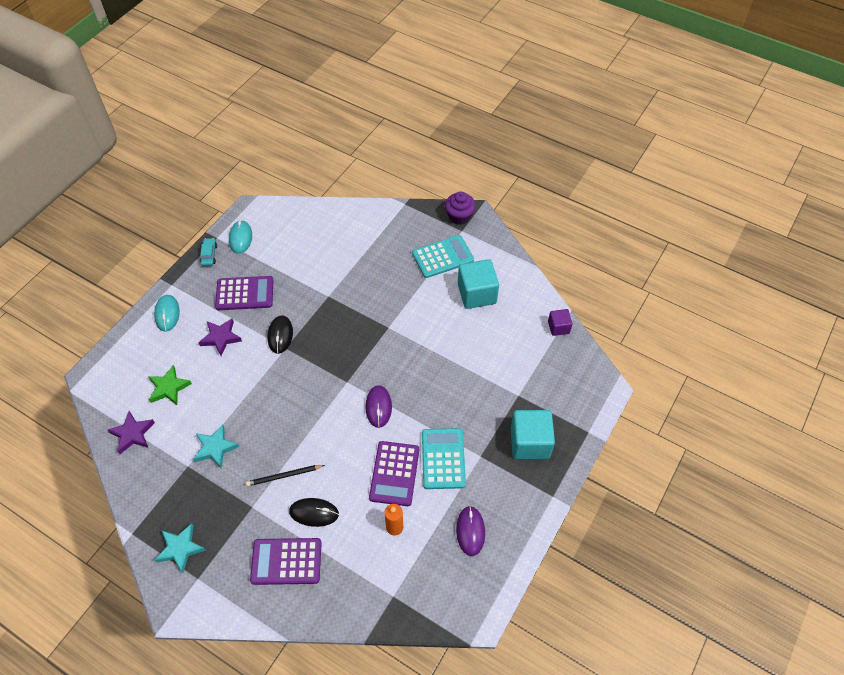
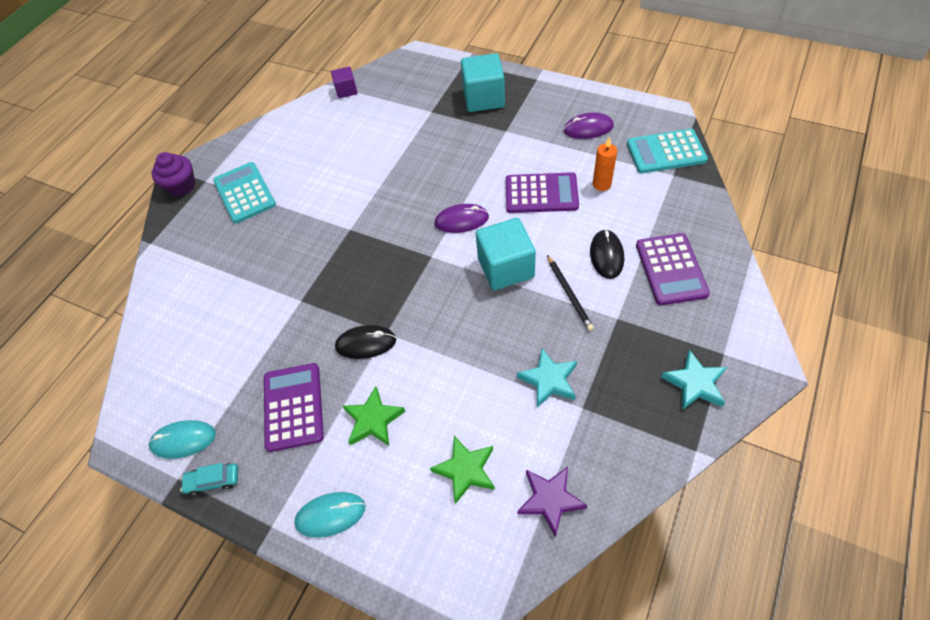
camera: 90 degrees left, 0 degrees up
(221, 338) = (373, 420): purple star -> green star
(443, 458) = (515, 157): turquoise calculator -> turquoise calculator (666, 152)
(476, 294) = (301, 156): turquoise cube -> turquoise cube (506, 268)

